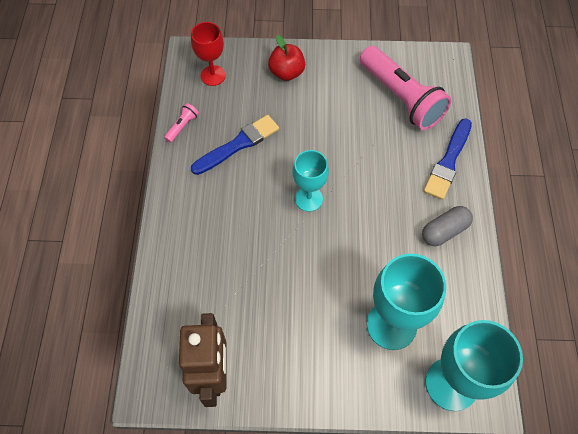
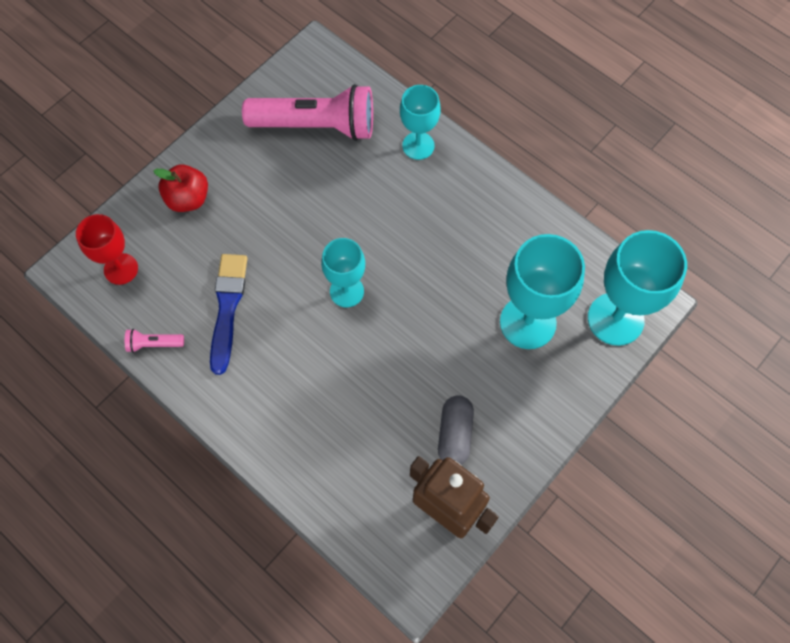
camera: 50 degrees left, 5 degrees up
(182, 126) = (154, 344): pink flashlight -> pink flashlight turned 75 degrees counterclockwise
(444, 231) = (480, 207): grey capsule -> grey capsule (454, 434)
(448, 162) = (418, 145): blue brush -> turquoise goblet

